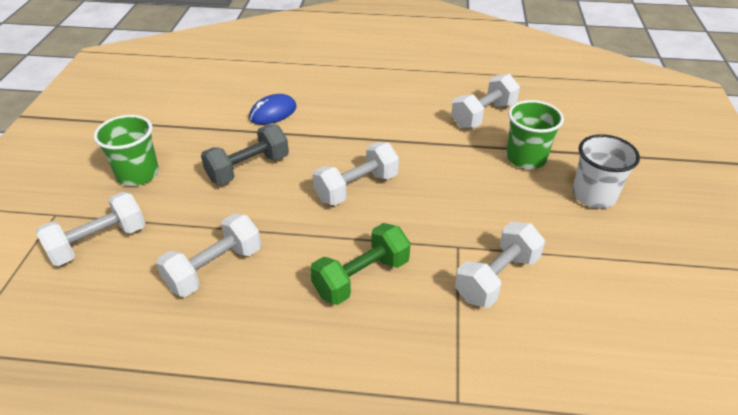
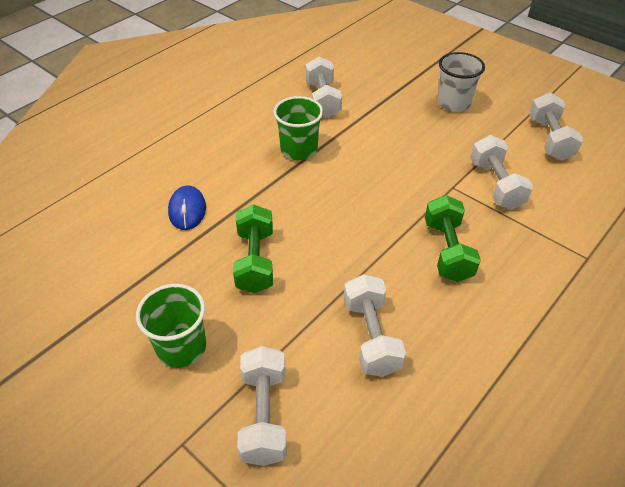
camera: 55 degrees left, 5 degrees up
(248, 168) = (255, 261): grey dumbbell -> green dumbbell
(356, 188) = (344, 206): white dumbbell -> white dumbbell (549, 139)
(526, 158) = (390, 108): green cup -> green cup (299, 150)

